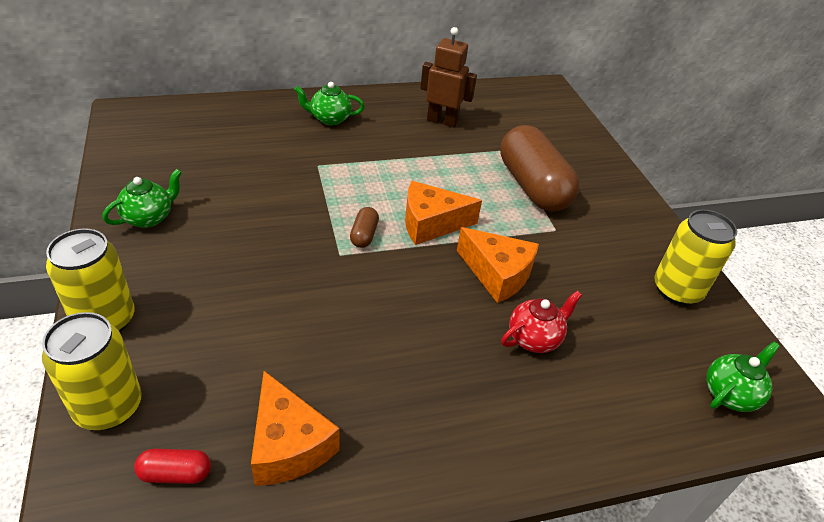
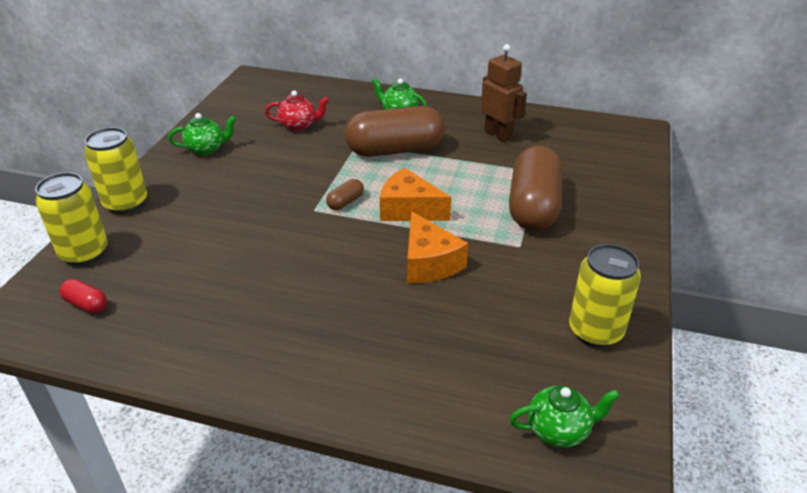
camera: 35 degrees right, 5 degrees down
(288, 445) = (164, 316): orange cheese -> none
(362, 162) = (395, 150): none -> brown capsule
(534, 338) = (413, 319): red teapot -> red teapot (298, 126)

